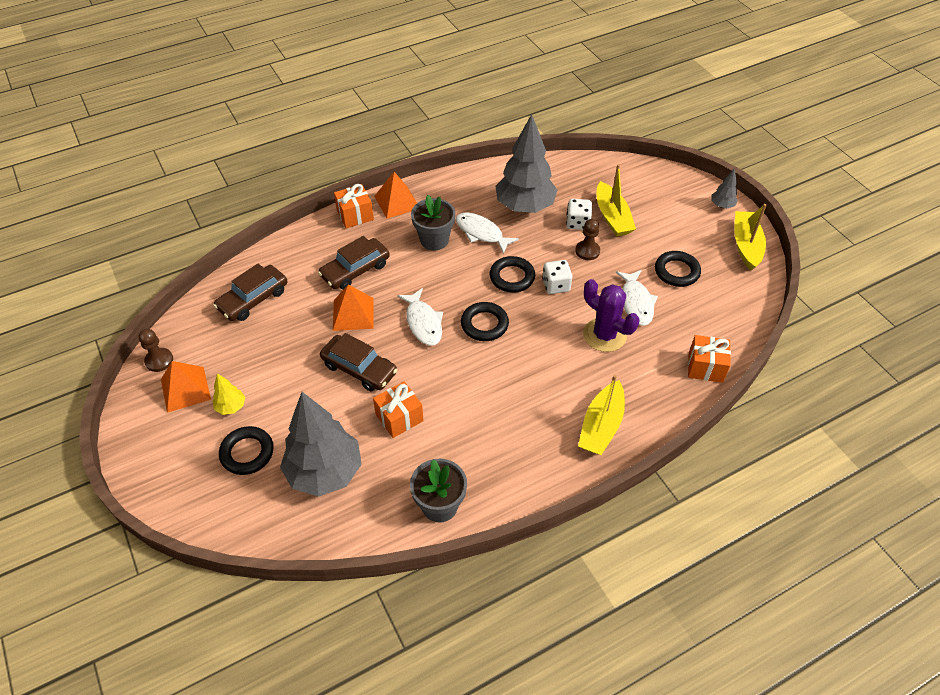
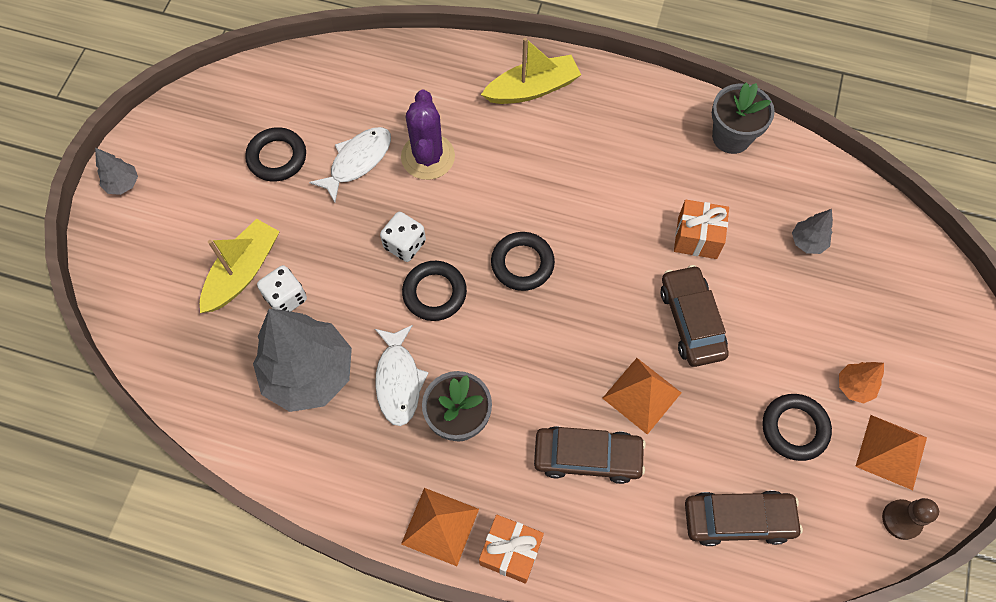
camera: 135 degrees left, 15 degrees up
(231, 407) = (854, 386): yellow tree -> orange tree
(247, 453) = (868, 320): black ring -> black ring (794, 428)
(325, 472) = (807, 242): grey tree -> grey tree, size x0.43
(423, 323) = (579, 319): white fish -> none
(587, 251) = (324, 255): brown pawn -> none
(705, 367) = (386, 60): orange gift -> none
(746, 245) = (176, 125): yellow boat -> none

